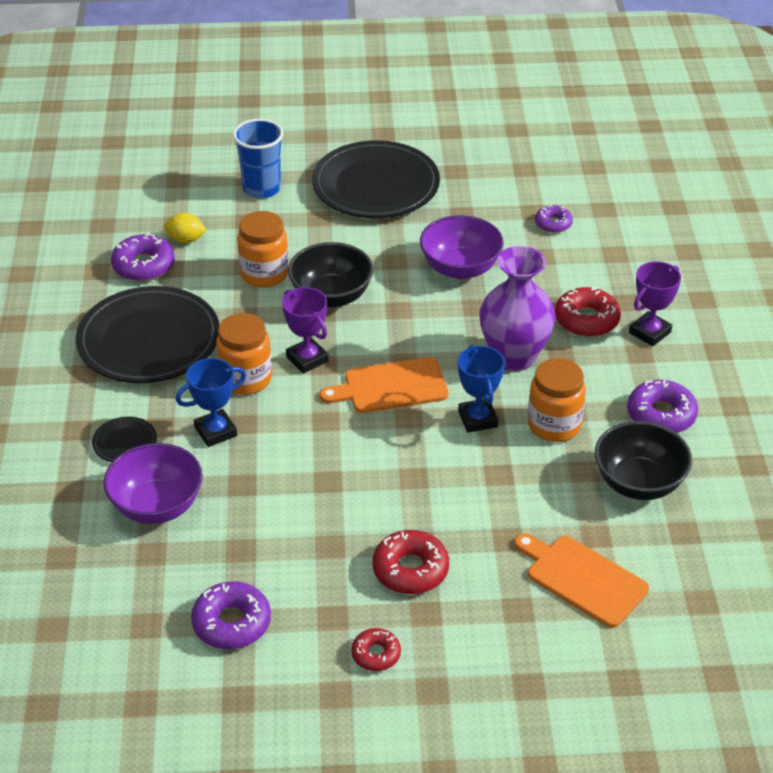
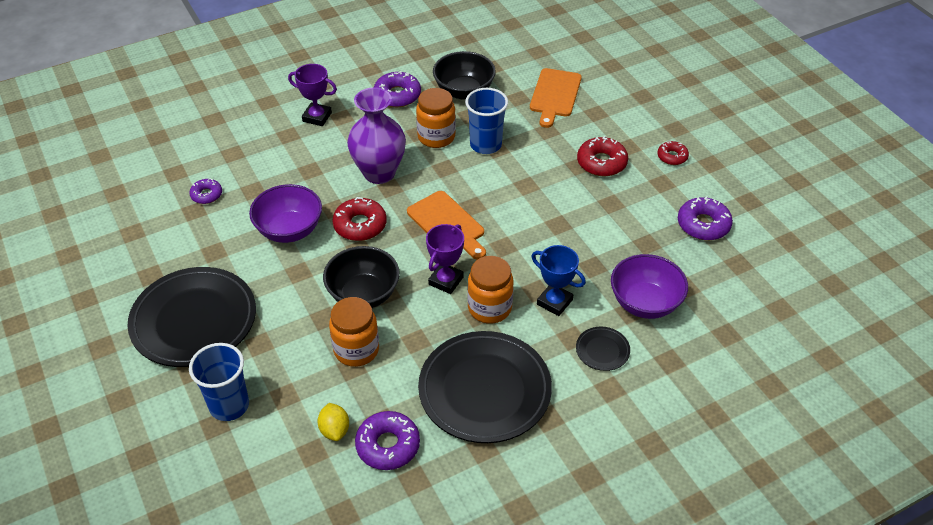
camera: 115 degrees left, 5 degrees up
(477, 419) = (452, 172): blue trophy -> none
(512, 466) = (485, 145): none -> blue cup
(586, 320) = (319, 149): red donut -> red donut (360, 225)

